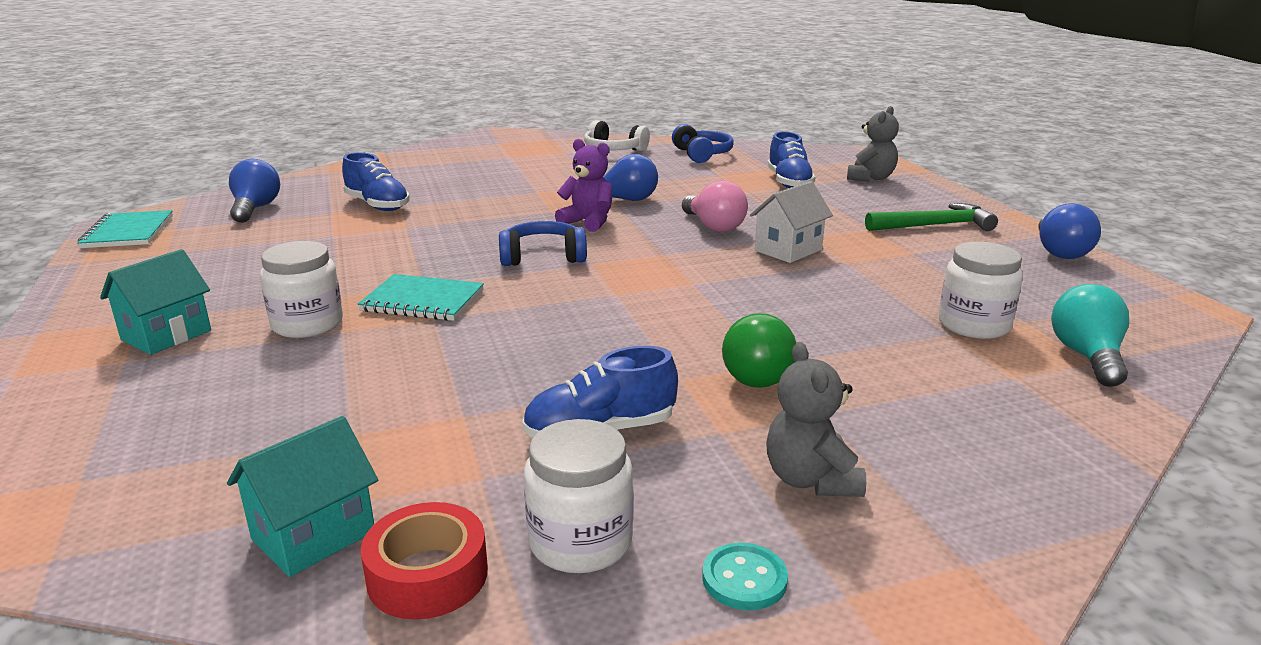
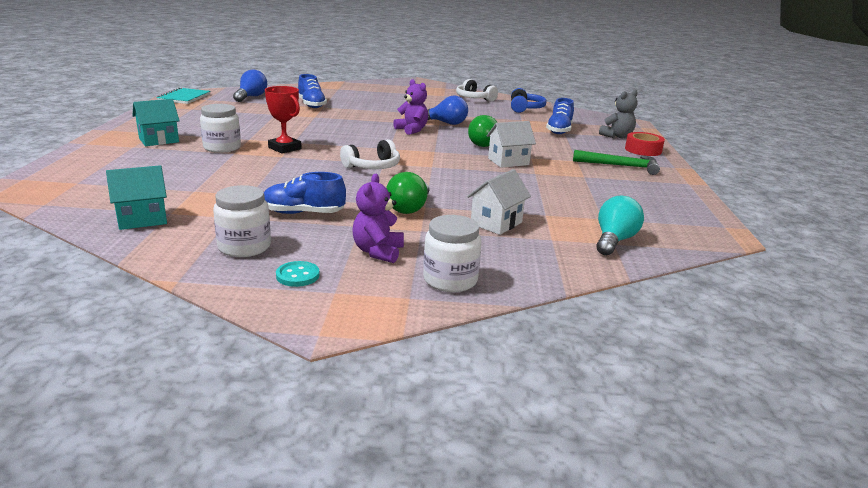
camera: 20 degrees right, 0 degrees up
(423, 301) = (285, 148): turquoise notebook -> red trophy
(428, 575) = (171, 242): red tape -> red tape (643, 150)
(543, 257) = (367, 141): blue headphones -> none
(607, 305) = (373, 167): none -> white headphones
(714, 226) = (480, 143): pink light bulb -> green light bulb
(810, 480) = (378, 252): grey teddy bear -> purple teddy bear
(906, 368) = (496, 223): none -> white house
(974, 325) = (567, 214): white jar -> white jar (450, 280)
(1060, 252) = (684, 193): blue light bulb -> none

